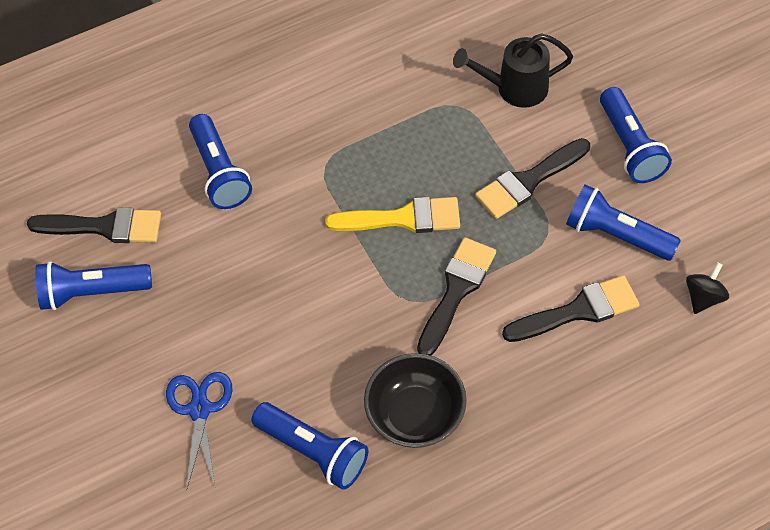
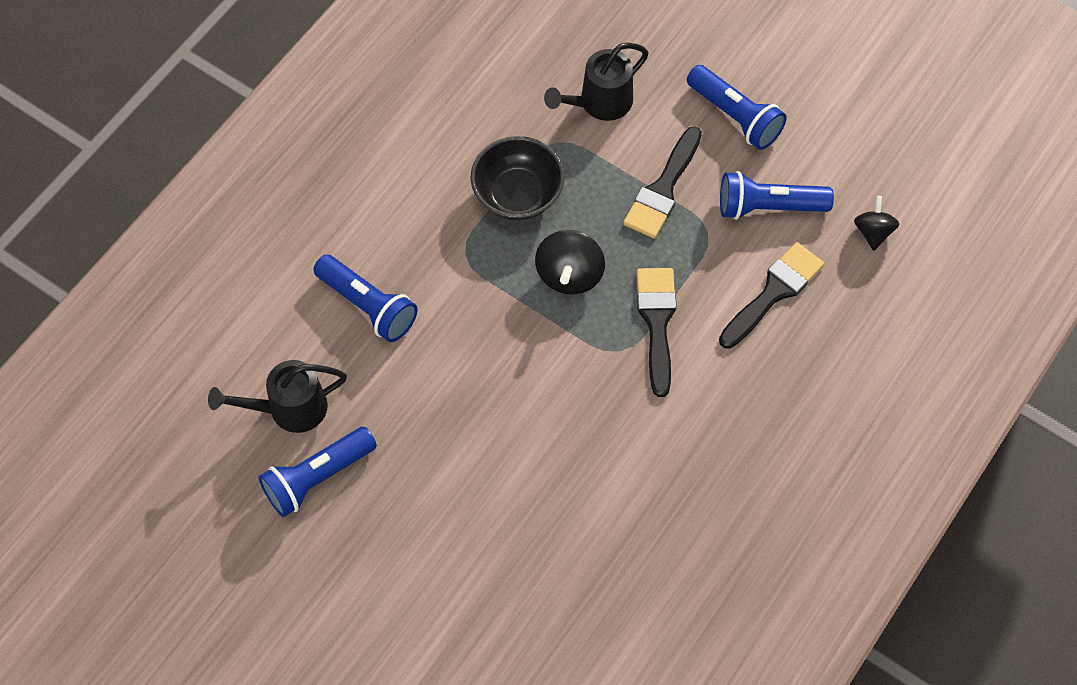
camera: 30 degrees left, 5 degrees up
(105, 227) = (288, 409): black brush -> black watering can
(199, 409) = (489, 539): blue scissors -> none
(313, 451) = (615, 528): blue flashlight -> none
(403, 218) = (569, 275): yellow brush -> black spinning top
(415, 415) = (686, 453): black bowl -> black bowl (517, 195)

